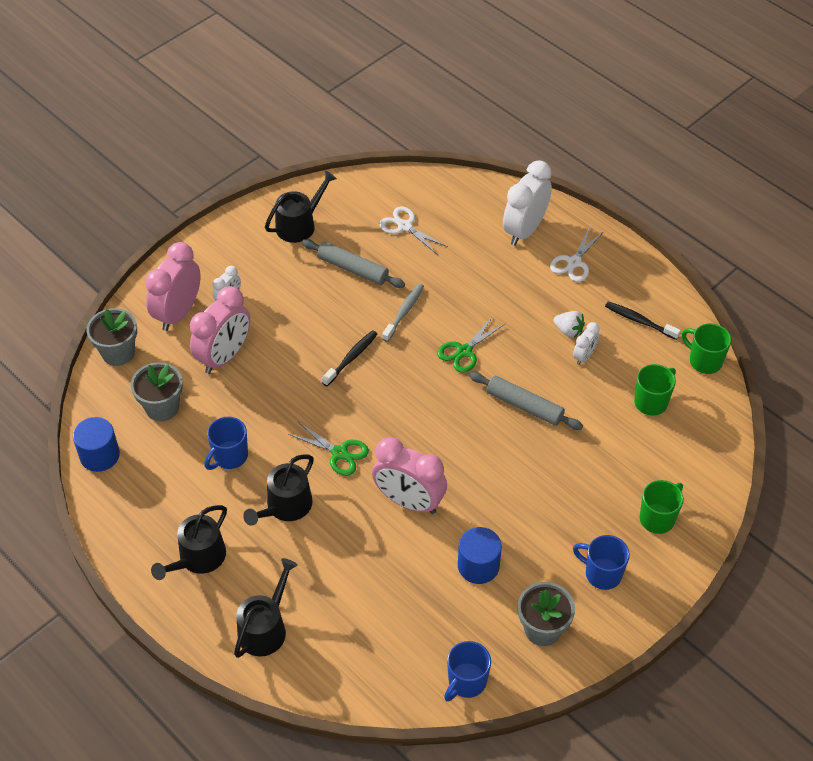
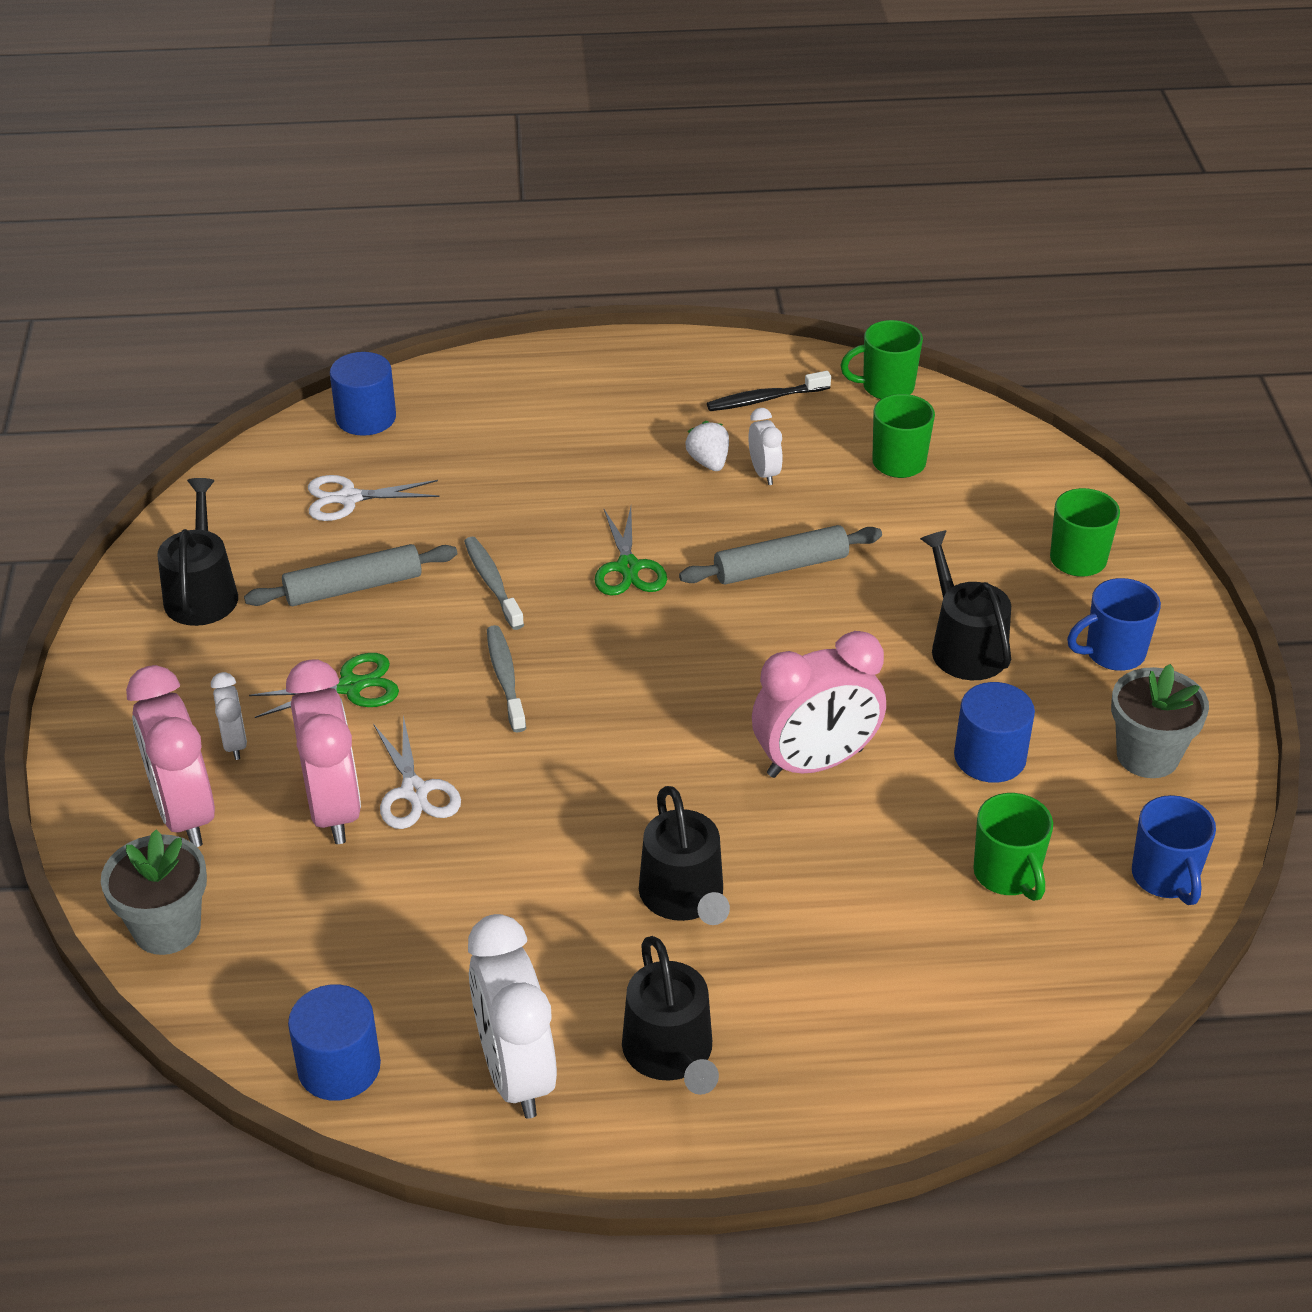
camera: 50 degrees left, 10 degrees down
(162, 407) = (339, 935): grey flower pot -> none
(229, 456) = (524, 908): blue mug -> none
(265, 628) = (877, 1045): black watering can -> black watering can (964, 646)
(339, 453) = (655, 785): green scissors -> green scissors (350, 687)
(351, 358) = (505, 678): black toothbrush -> grey toothbrush
(409, 617) = (1007, 875): none -> green mug
(462, 193) = (366, 418): none -> blue cylinder
(524, 230) = (501, 403): white clock -> white clock (515, 1073)
(568, 331) = (708, 462): white strawberry -> white strawberry turned 90 degrees counterclockwise
(574, 262) = (608, 395): white scissors -> white scissors (415, 792)

